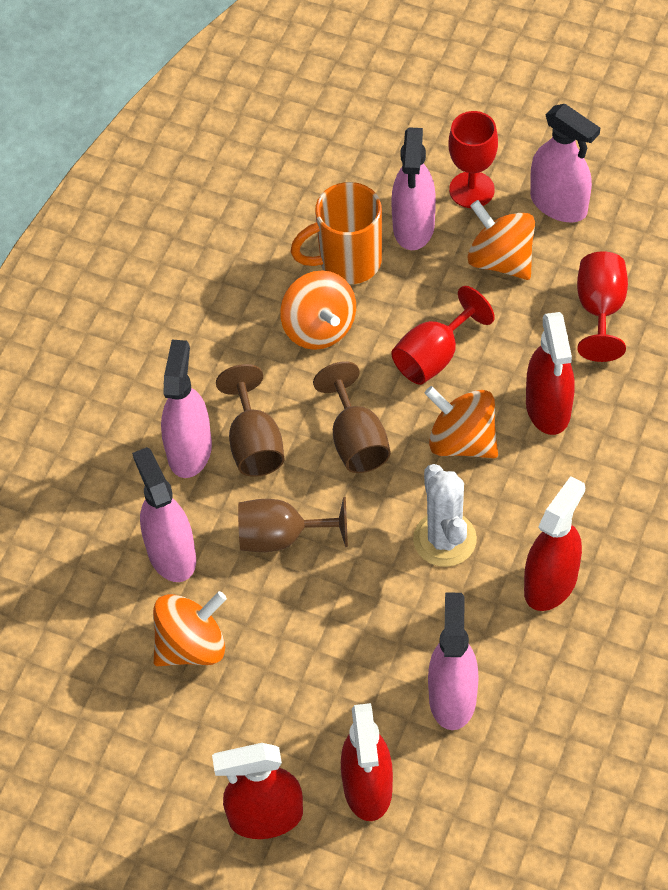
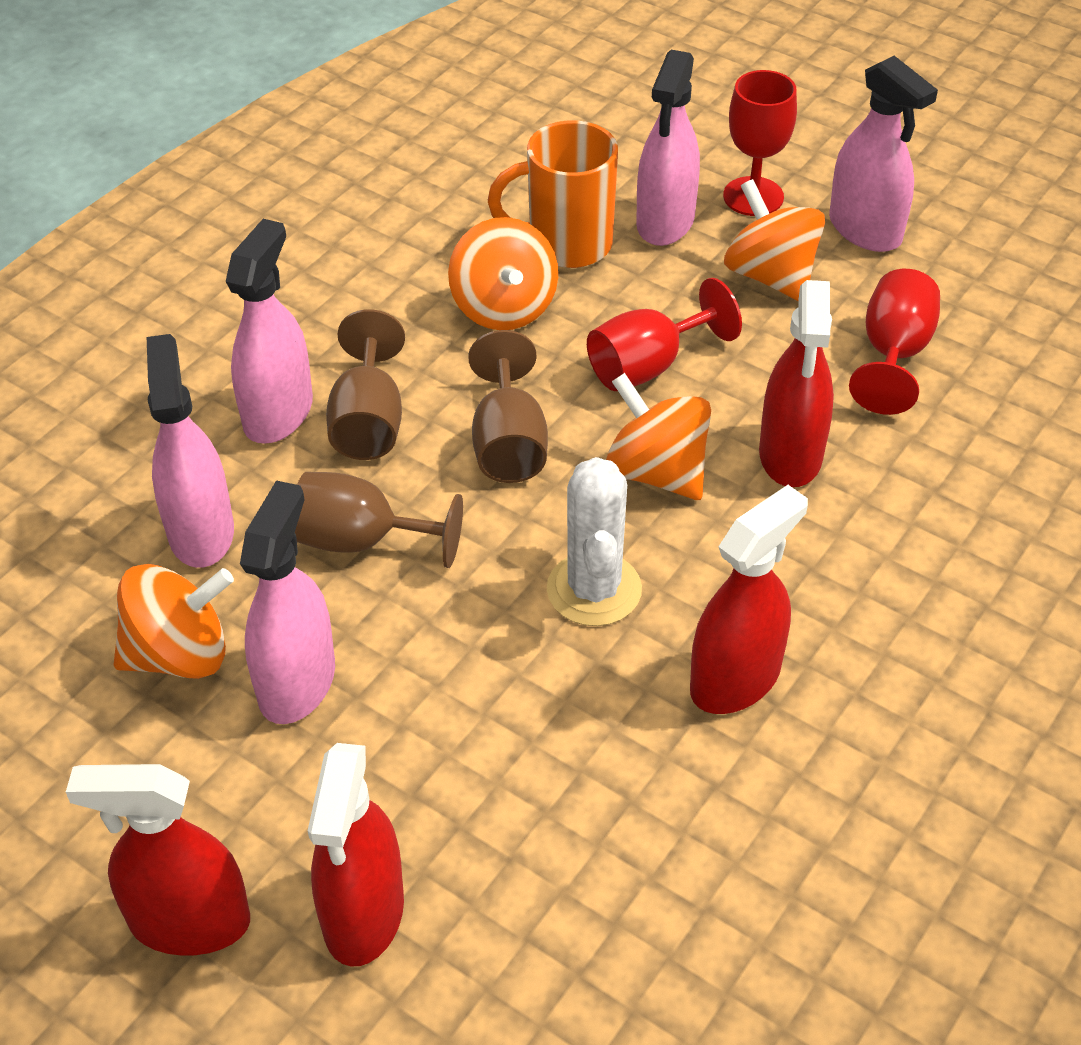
camera: 10 degrees right, 10 degrees down
(452, 697) = (539, 808): pink spray bottle -> pink spray bottle (297, 682)

